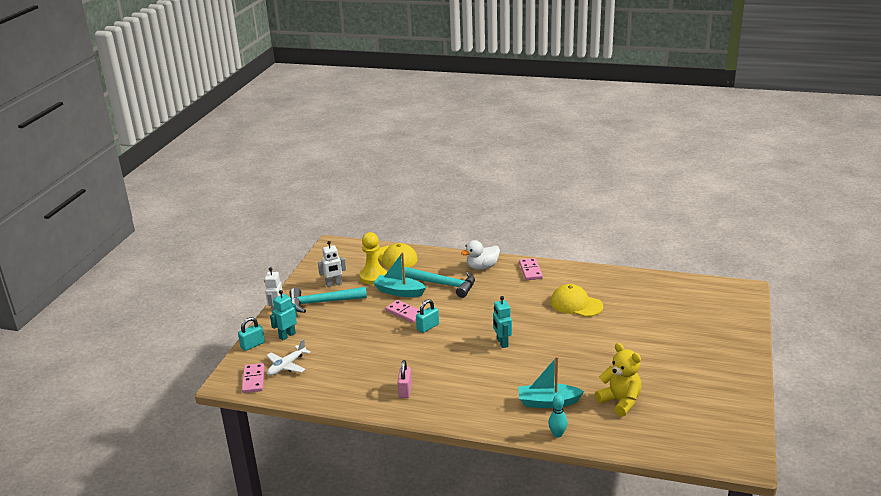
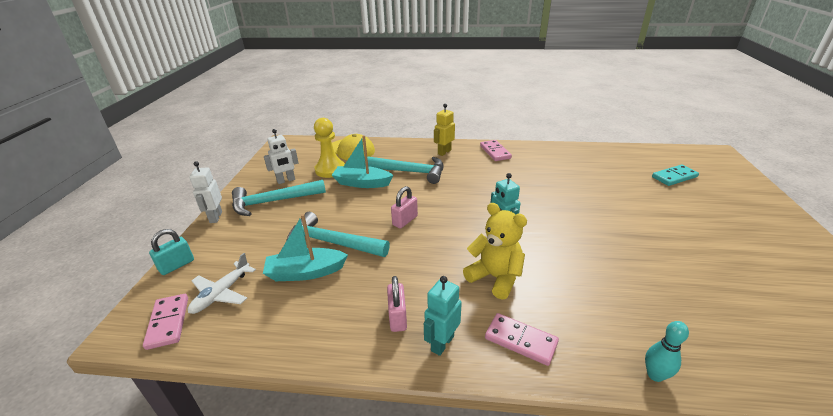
camera: 10 degrees left, 5 degrees up
(287, 335) = (226, 247): turquoise robot -> turquoise robot (442, 343)
(366, 339) = (331, 242): none -> turquoise hammer
(405, 313) = (373, 206): pink domino -> pink domino (520, 340)
(428, 327) = (405, 221): turquoise padlock -> pink padlock
(482, 267) = (444, 152): white duck -> yellow robot
(548, 402) = (606, 316): turquoise boat -> turquoise boat (305, 272)
(576, 304) = (561, 181): yellow cap -> none
(620, 402) = (701, 304): yellow teddy bear -> yellow teddy bear (495, 277)
(682, 309) = (674, 177): none -> turquoise domino

